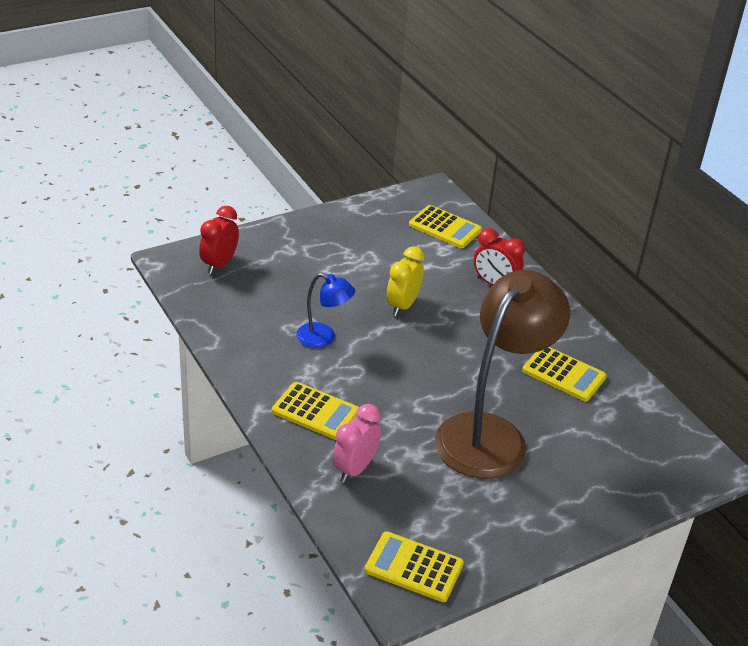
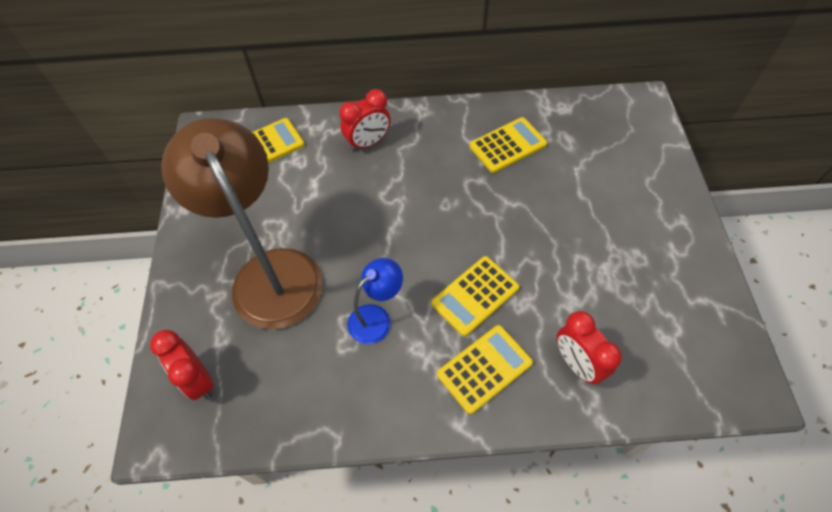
camera: 60 degrees left, 20 degrees up
(355, 469) = (577, 363): pink clock -> red clock
(403, 305) = (361, 227): yellow clock -> none
(414, 567) = (717, 363): yellow calculator -> yellow calculator (475, 295)
(491, 434) = (564, 230): brown lamp -> brown lamp (270, 272)

